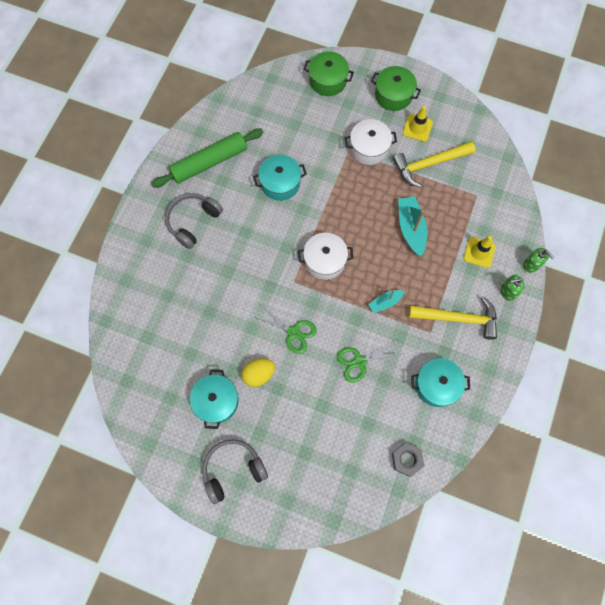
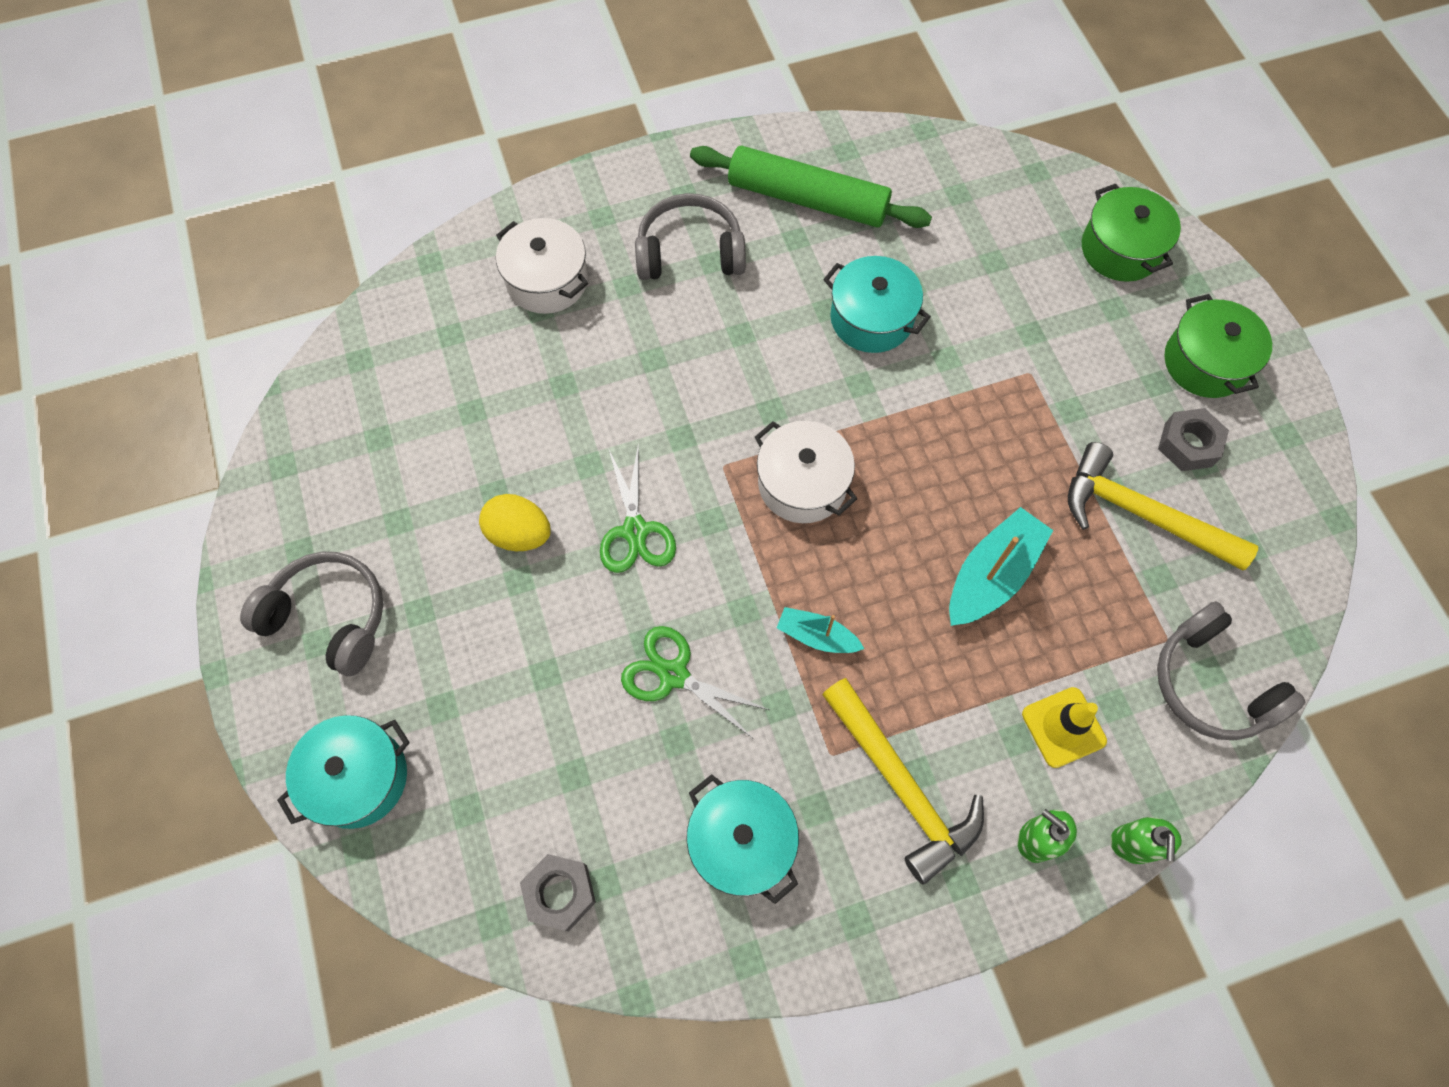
camera: 50 degrees right, 5 degrees down
(216, 401) = (425, 507): turquoise pot -> turquoise pot (358, 778)
(369, 148) = (1069, 398): white pot -> white pot (547, 280)
(417, 128) = (1188, 444): yellow traffic cone -> grey nut
(500, 196) = (1211, 684): none -> grey headphones

